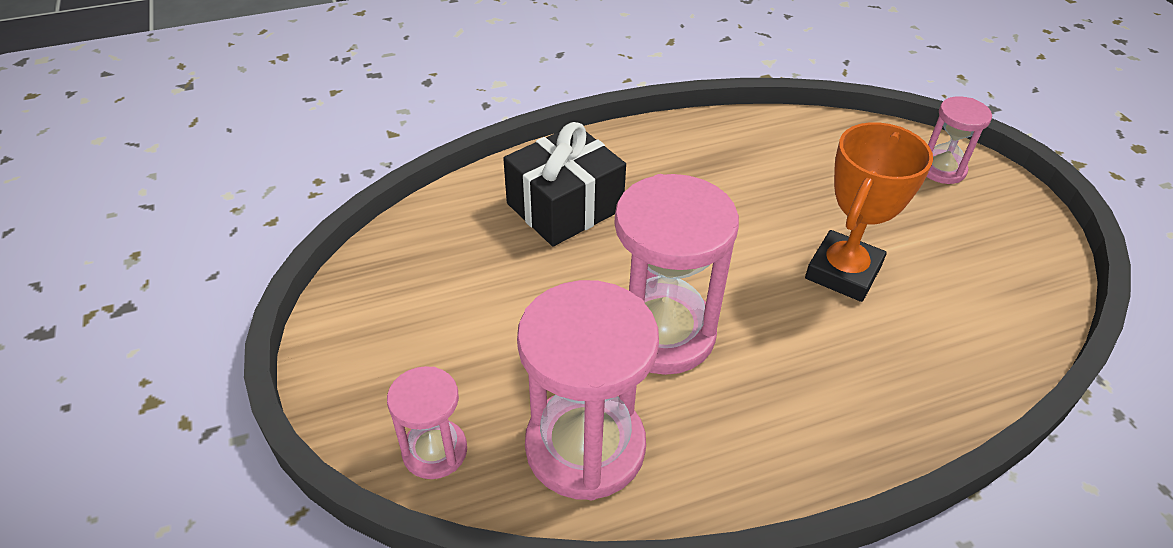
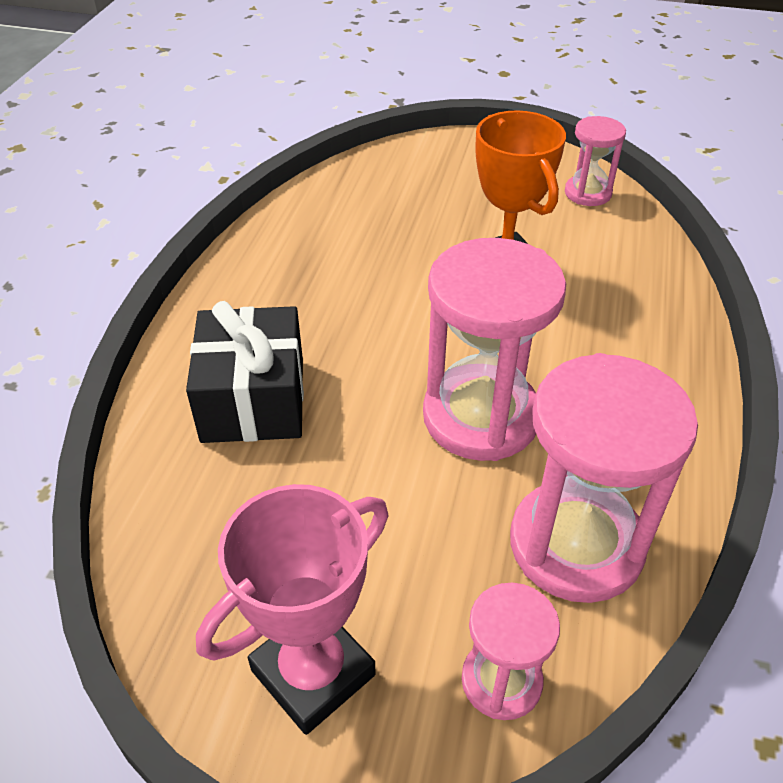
camera: 55 degrees left, 0 degrees up
(378, 348) = (313, 672): none -> pink trophy
(941, 169) = (443, 159): pink hourglass -> pink hourglass (587, 193)

